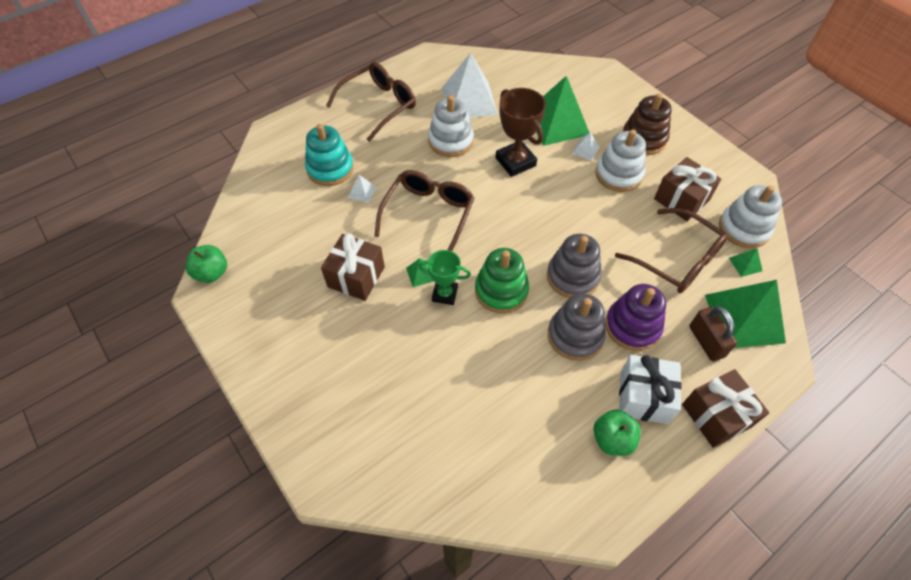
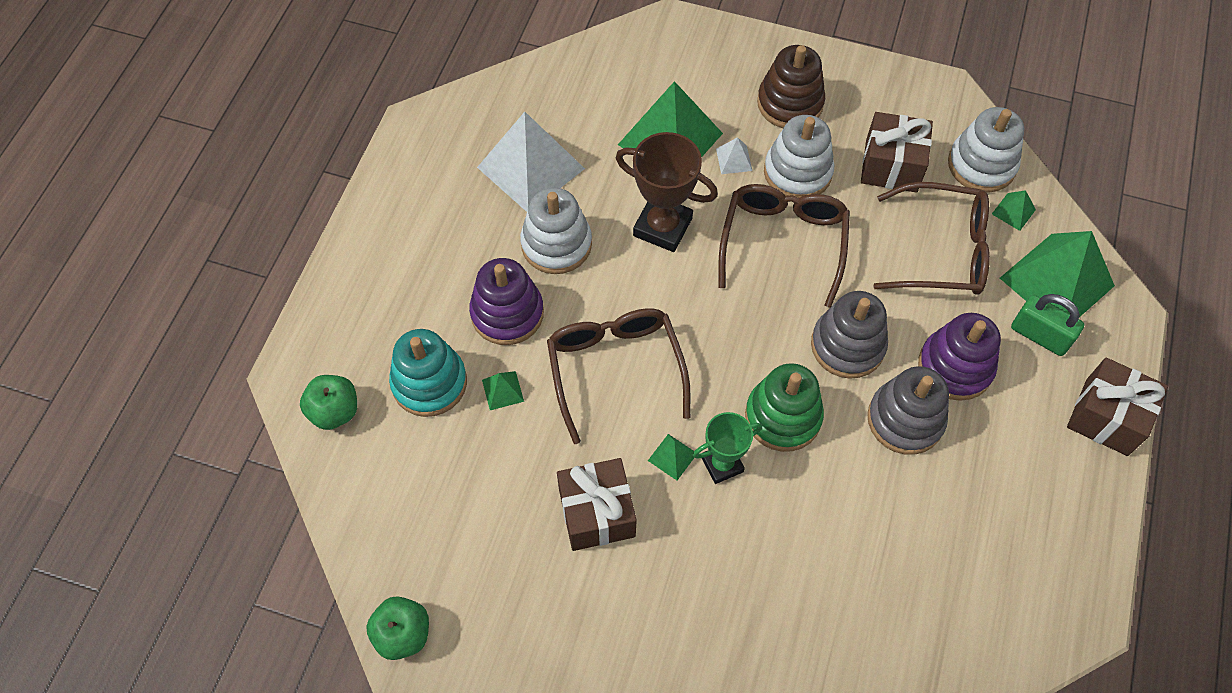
camera: 35 degrees left, 5 degrees up
(362, 192) = (502, 390): white pyramid -> green pyramid
(379, 105) = (413, 245): brown glasses -> brown glasses (783, 242)
(397, 159) = (507, 313): none -> purple stacking toy
(612, 439) = (1030, 516): green apple -> green apple (334, 411)
(643, 397) = (1025, 445): white gift -> none
(706, 341) = (1039, 335): brown padlock -> green padlock

